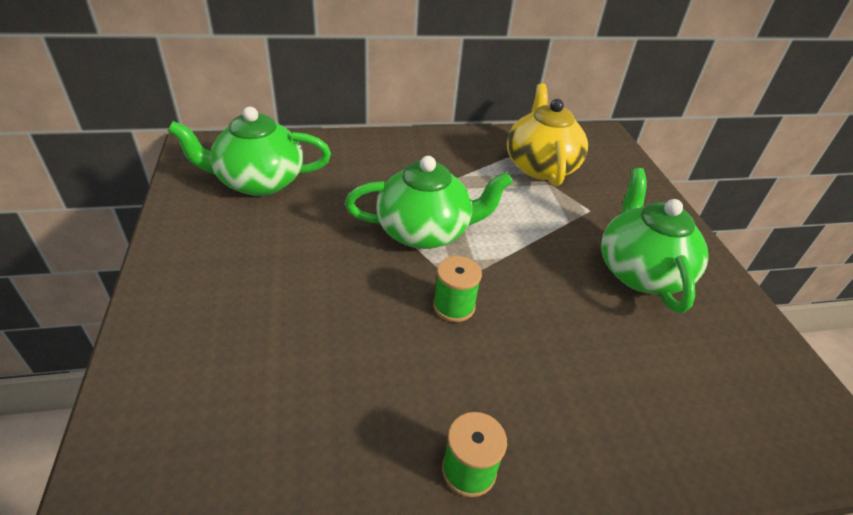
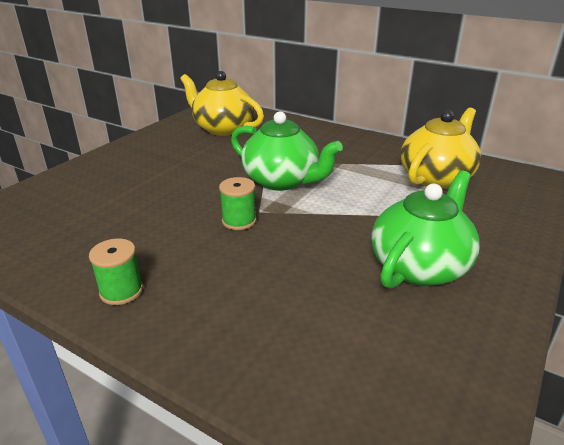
camera: 45 degrees right, 10 degrees down
(259, 182) = (223, 128): green teapot -> yellow teapot

